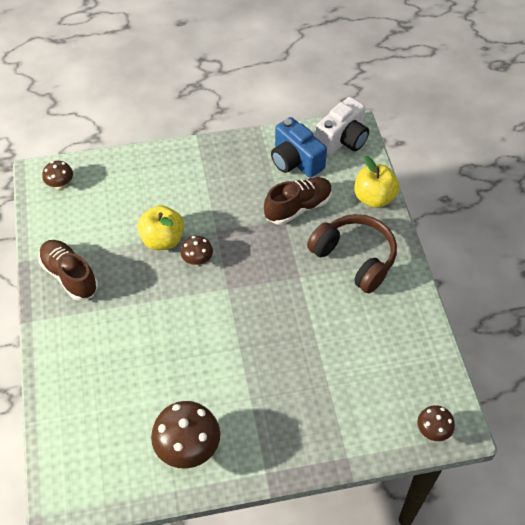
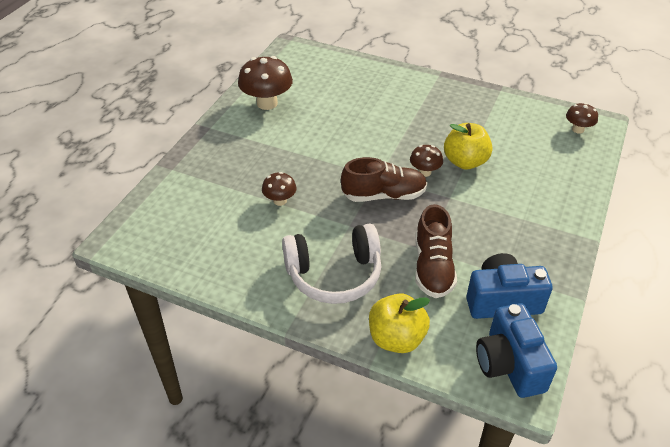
camera: 125 degrees right, 10 degrees down
(70, 276) = (467, 103): brown shoe -> brown shoe (384, 195)
(342, 140) = (509, 364): white camera -> blue camera
(354, 258) = (334, 274): brown headphones -> white headphones
(432, 431) = (131, 225): brown mushroom -> brown mushroom (280, 201)

